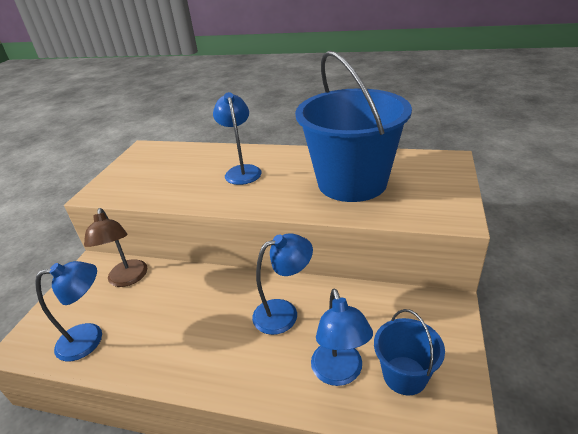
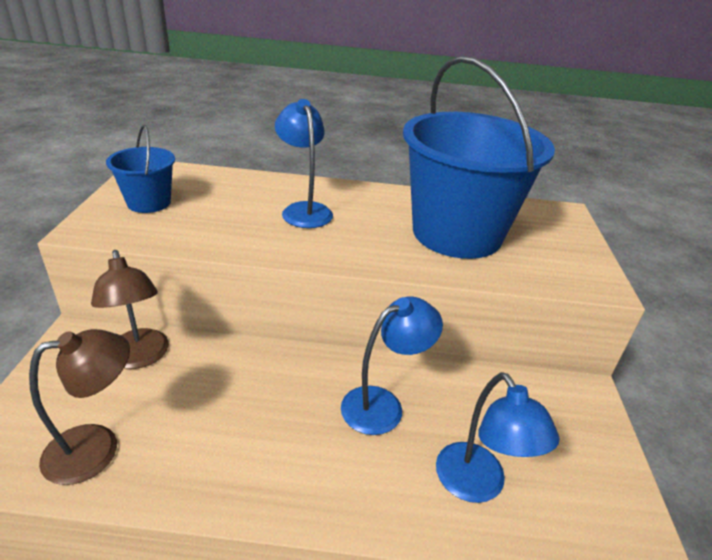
camera: 15 degrees left, 0 degrees up
(90, 338) = (97, 448): blue lamp -> brown lamp
(404, 375) = (559, 484): blue bucket -> blue bucket (149, 203)

